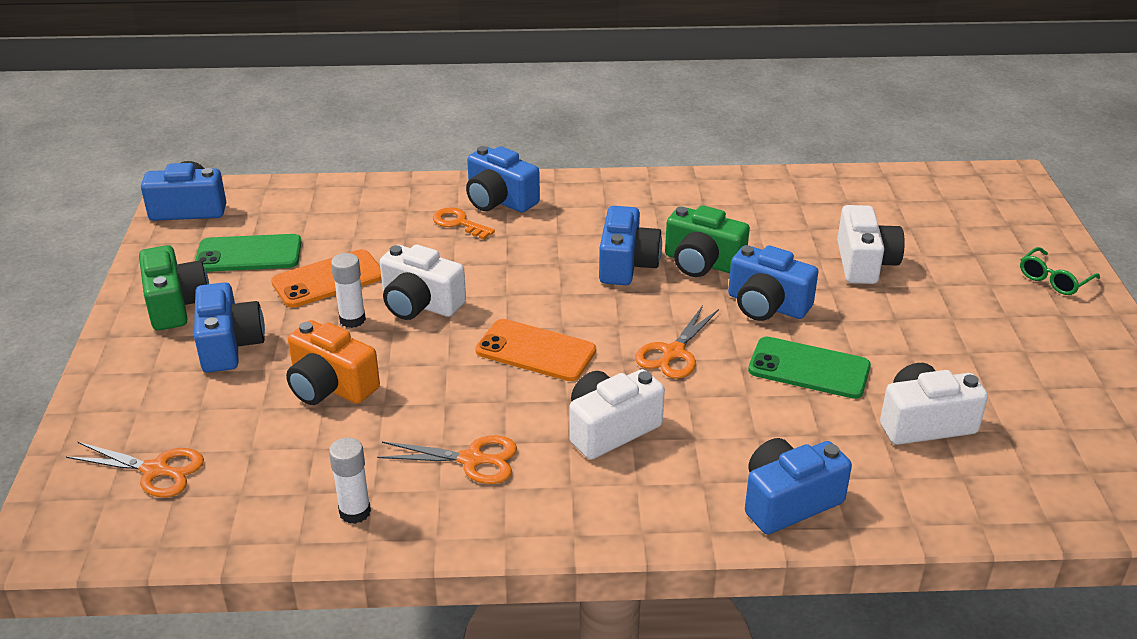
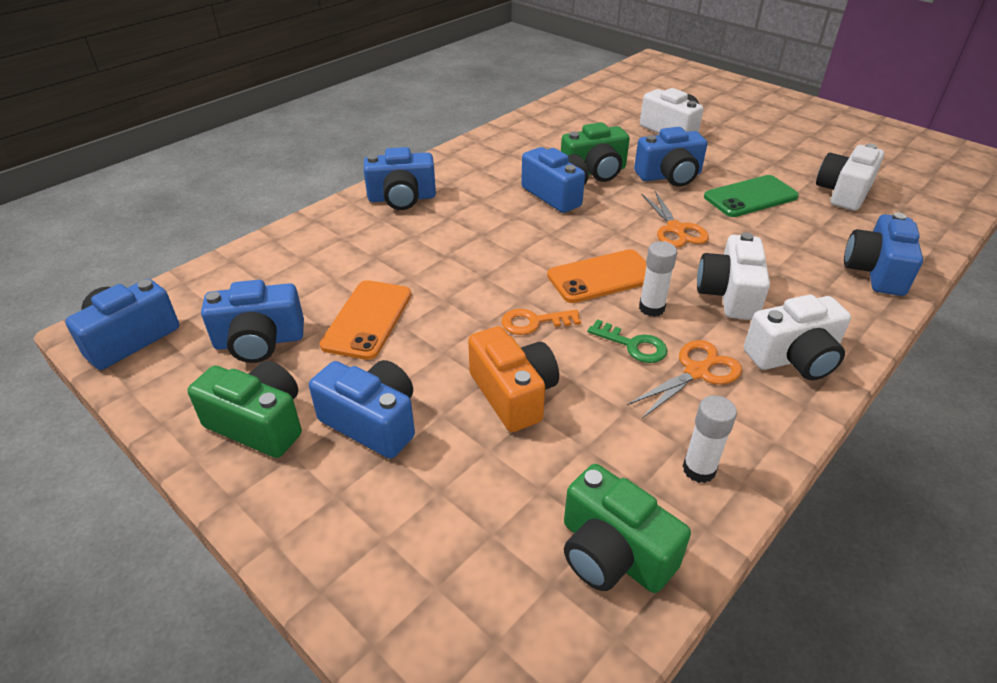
camera: 45 degrees left, 5 degrees up
(155, 470) = (495, 576): orange scissors -> none
(226, 510) = (613, 553): none -> green camera
(249, 254) = (259, 341): green phone -> blue camera
(330, 386) = (513, 394): orange camera -> orange camera turned 105 degrees counterclockwise
(352, 320) = (441, 336): white glue stick -> white glue stick (651, 308)
(420, 304) = (471, 294): white camera -> white camera (794, 358)
(458, 223) = (399, 227): orange key -> orange key (533, 322)
(463, 412) = (633, 345): none -> green key
(1053, 280) = (758, 98): green glasses -> none

